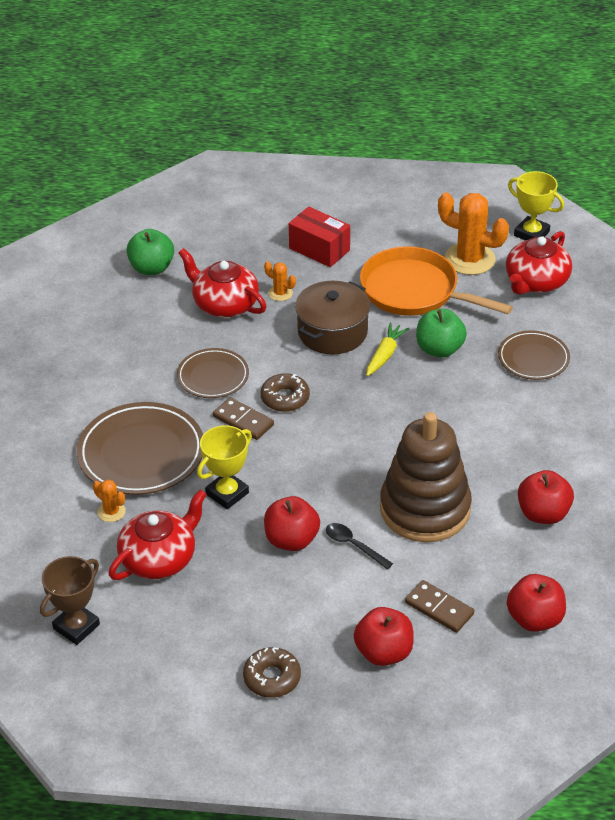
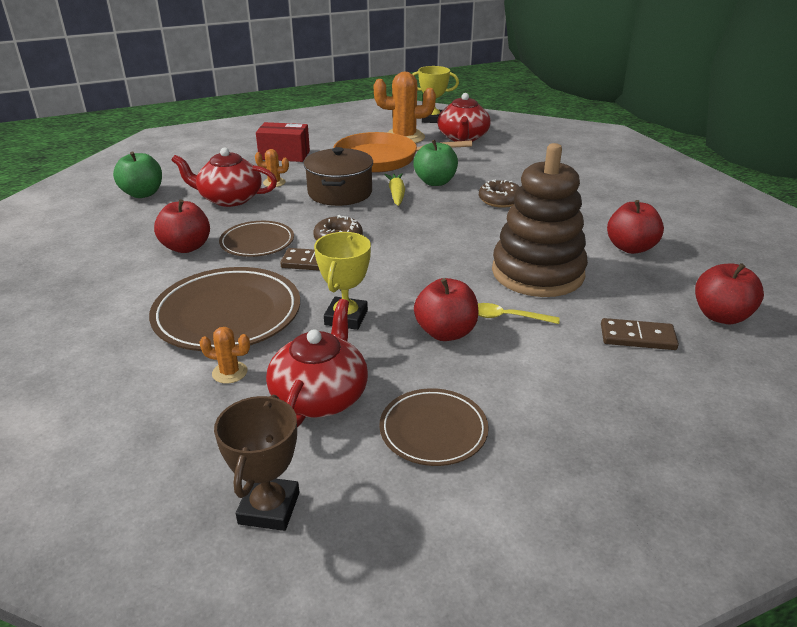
camera: 30 degrees left, 10 degrees down
(272, 678) = (555, 464): brown donut -> brown donut (500, 200)
(353, 545) = (507, 317): black spoon -> yellow spoon
(384, 652) = (635, 392): red apple -> red apple (186, 247)
(533, 358) = (508, 171): brown plate -> brown plate (433, 430)

